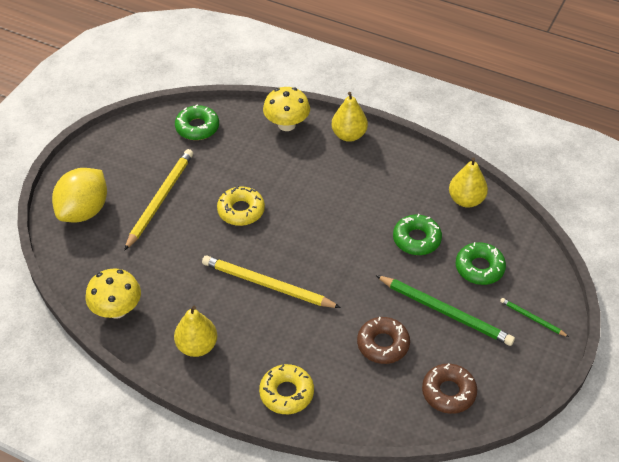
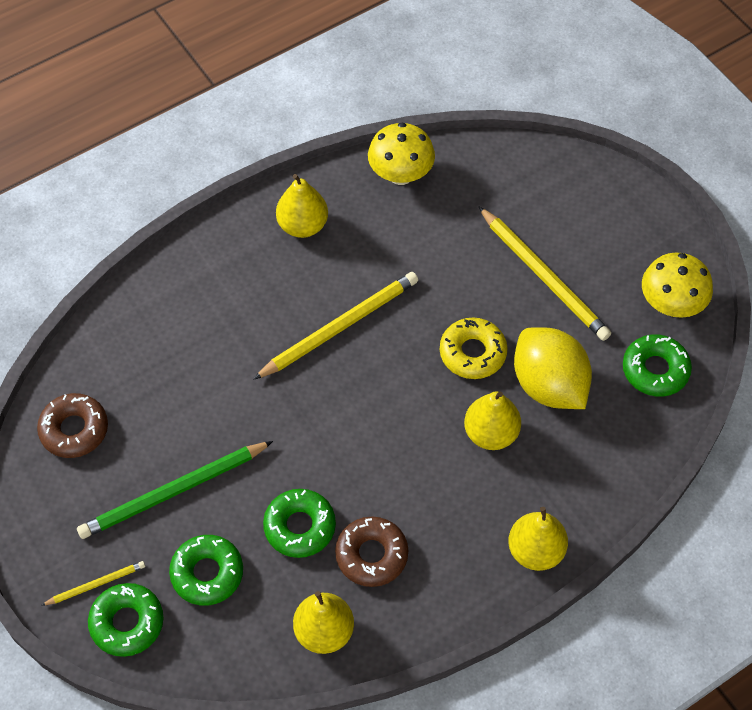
camera: 120 degrees right, 10 degrees up
(84, 211) = (570, 195): yellow lemon -> yellow lemon (549, 385)
(286, 393) = (188, 278): yellow donut -> none
(287, 125) = (601, 481): yellow mushroom -> yellow mushroom (671, 304)
(291, 180) = (491, 433): none -> yellow pear
(383, 344) = (179, 400): brown donut -> brown donut (371, 555)
(532, 318) = (96, 584): green pencil -> yellow pencil
(539, 290) = (127, 623): none -> green donut

